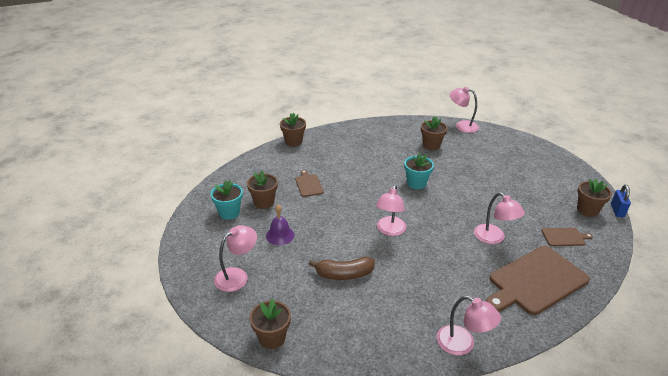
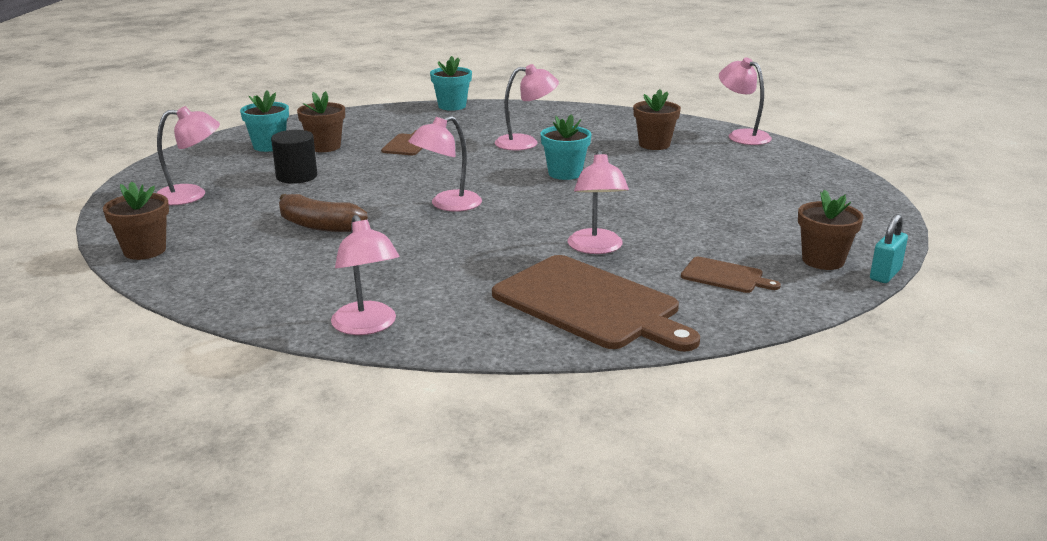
camera: 30 degrees right, 10 degrees down
(280, 235) = (296, 176): purple bell -> black cylinder
(293, 142) = (452, 106): brown flower pot -> turquoise flower pot
(369, 163) = (525, 143): none -> pink lamp
(536, 281) = (590, 304): brown cutting board -> brown cutting board turned 135 degrees counterclockwise
(617, 211) = (885, 274): blue padlock -> turquoise padlock

